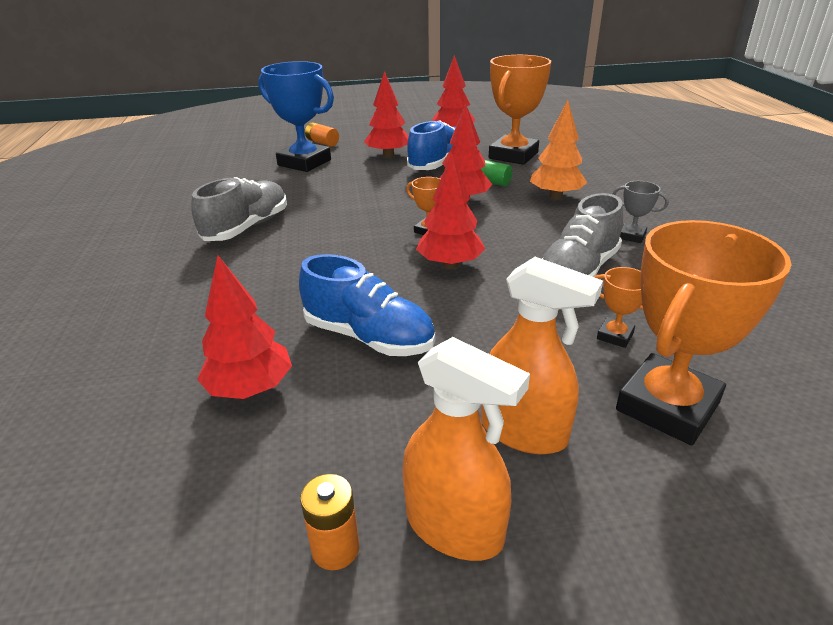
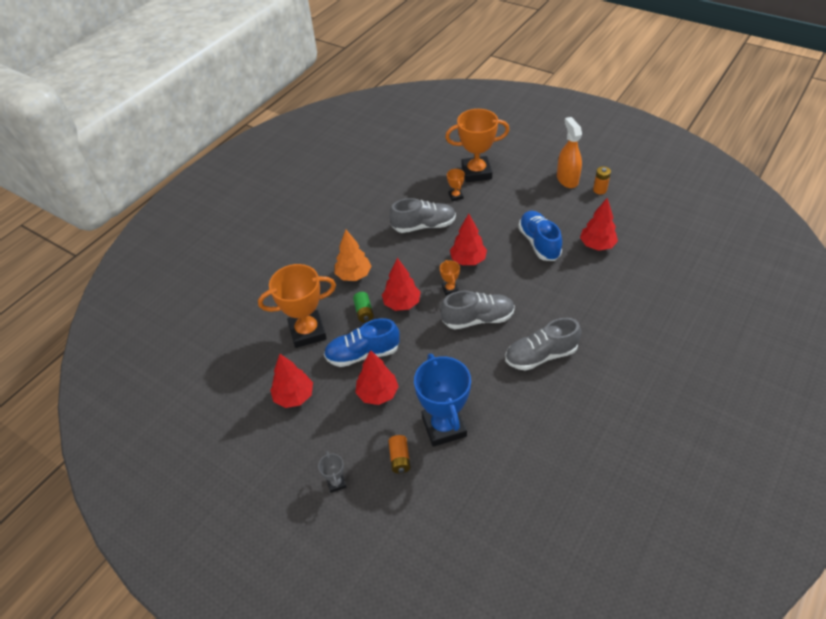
camera: 135 degrees left, 15 degrees up
(357, 223) = (478, 319): none -> grey shoe
(523, 431) = (524, 188): orange spray bottle -> none
(632, 236) = (371, 229): grey trophy -> grey trophy (336, 483)

